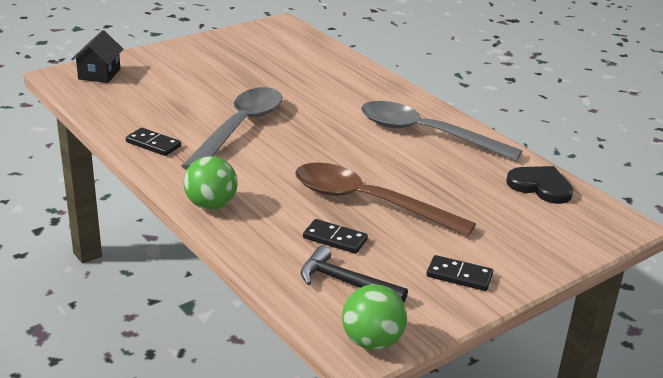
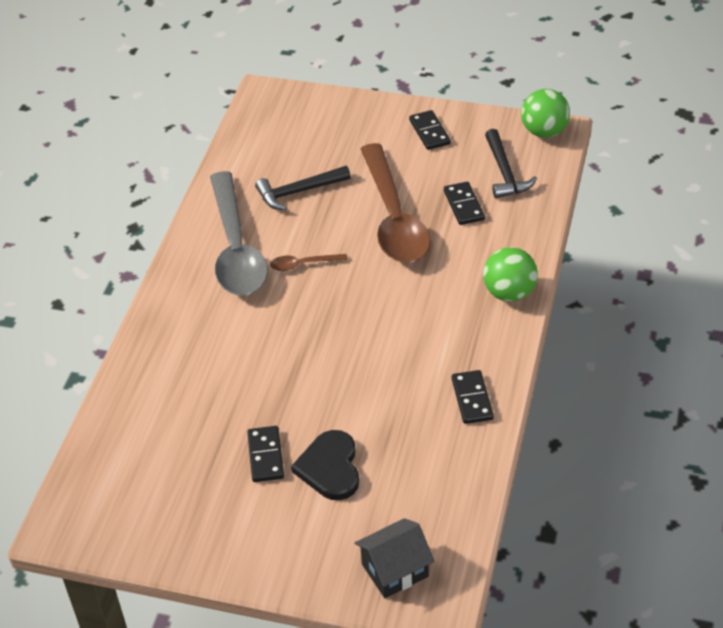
camera: 125 degrees left, 15 degrees up
(233, 76) = (266, 456): none -> black domino
(240, 128) = (371, 366): grey spoon -> none
(371, 148) = (303, 264): none -> brown spoon
(458, 180) = (298, 192): none -> black hammer
(540, 186) = (255, 149): black heart -> black heart (330, 468)

